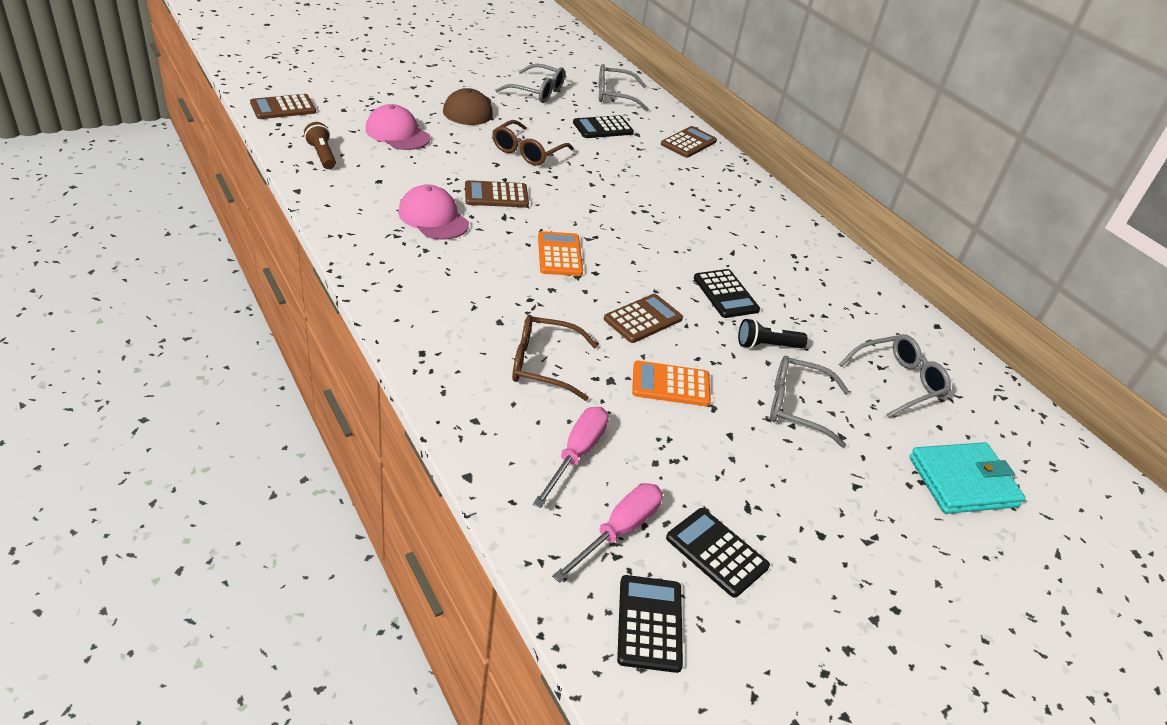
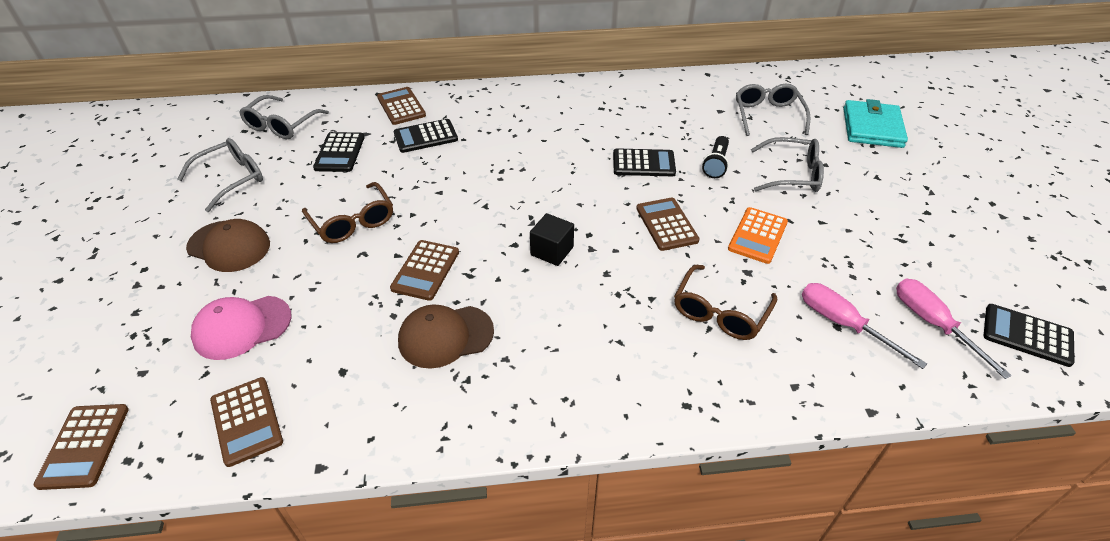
camera: 60 degrees left, 5 degrees up
(322, 155) = (246, 421): brown flashlight -> brown calculator
(433, 218) = (445, 336): pink cap -> brown cap
(560, 254) = (552, 251): orange calculator -> black cube
(717, 552) = (950, 273): black calculator -> black calculator (425, 136)
(798, 407) = (791, 174): grey glasses -> grey glasses turned 120 degrees counterclockwise

